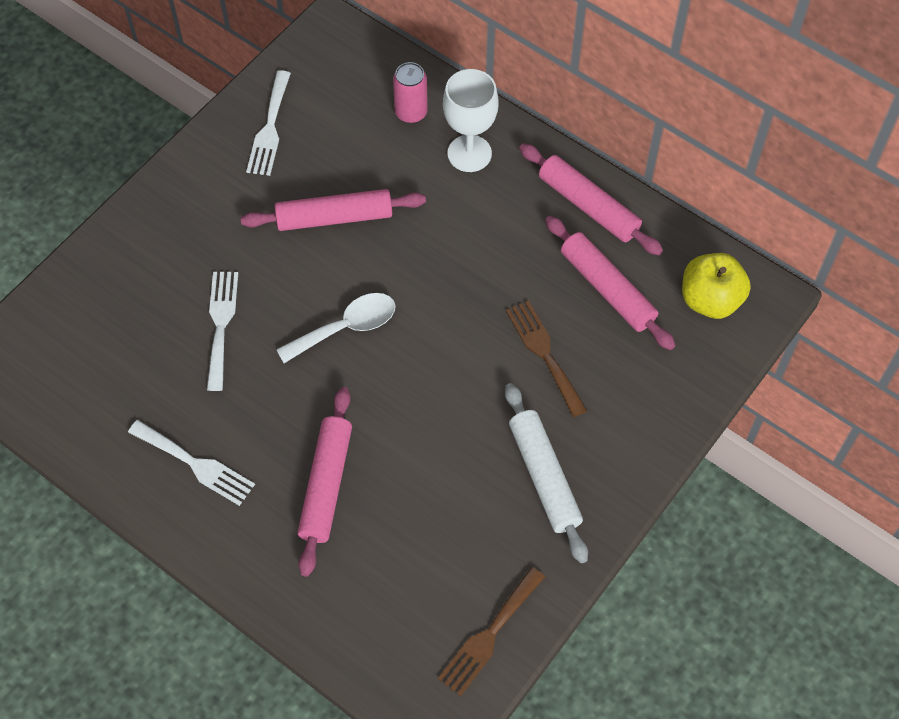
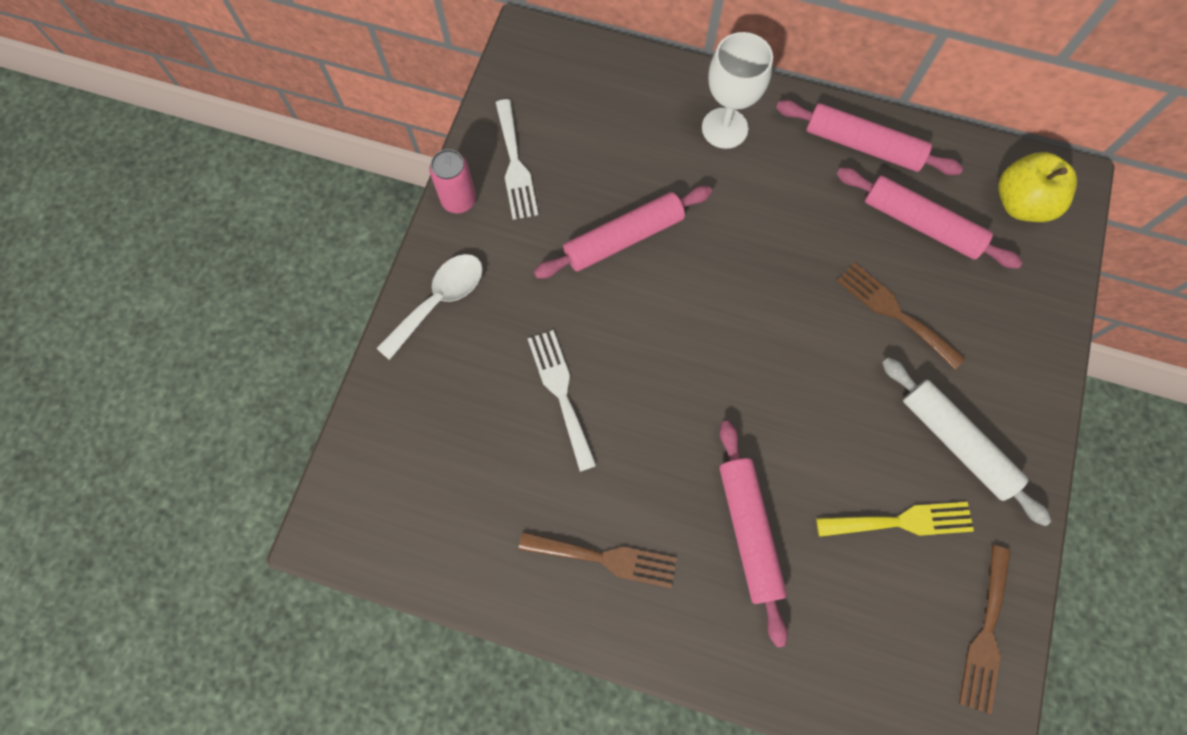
camera: 20 degrees left, 10 degrees up
(196, 464) = (605, 558): white fork -> brown fork
(346, 328) = (689, 352): white spoon -> white spoon (439, 301)
(411, 112) = (648, 104): pink can -> pink can (459, 200)
(462, 522) = (901, 521): none -> yellow fork

